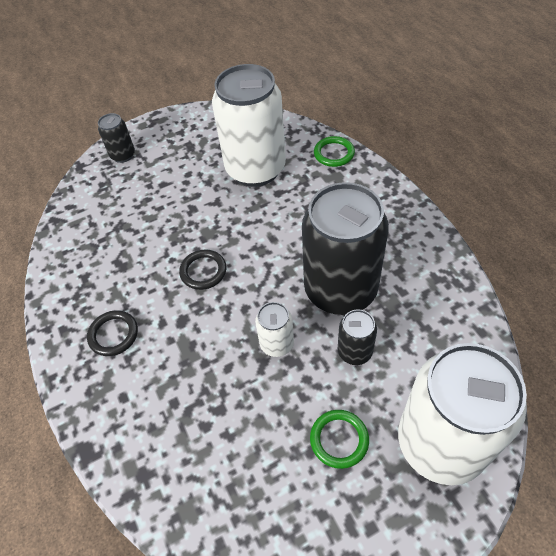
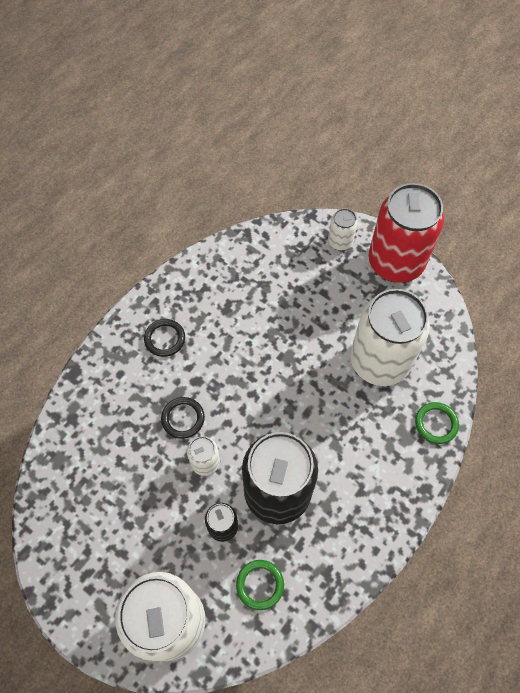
camera: 60 degrees right, 10 degrees up
(123, 155) = (340, 242): black can -> white can
(172, 127) = (395, 263): none -> red can
(203, 271) = (248, 373): black ring -> black ring (183, 418)
(339, 439) = (144, 542): green ring -> green ring (260, 585)

